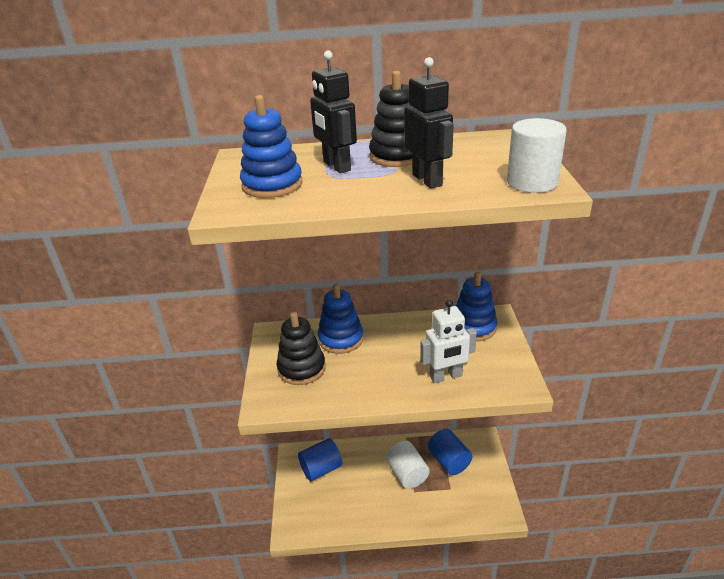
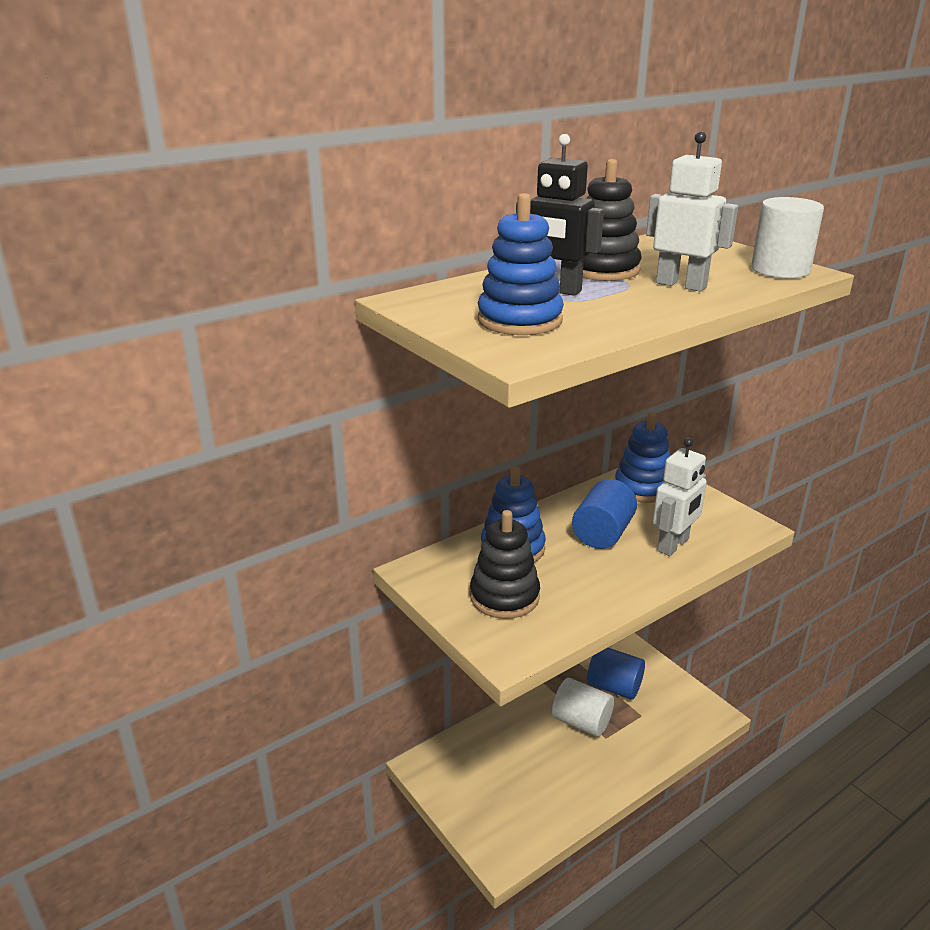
camera: 35 degrees left, 5 degrees down
(321, 469) = (473, 766): blue cylinder -> blue cylinder (603, 533)
(427, 180) = (681, 285): black robot -> white robot

